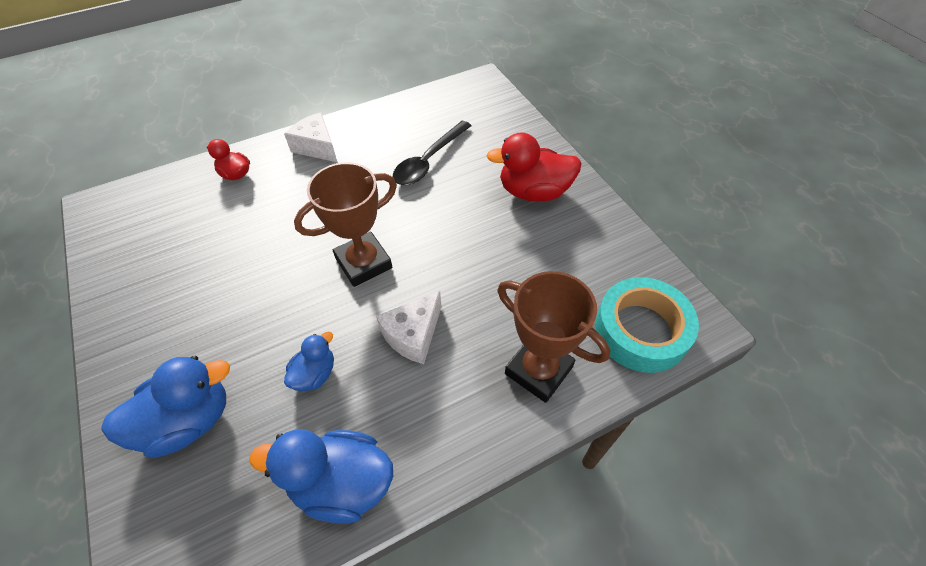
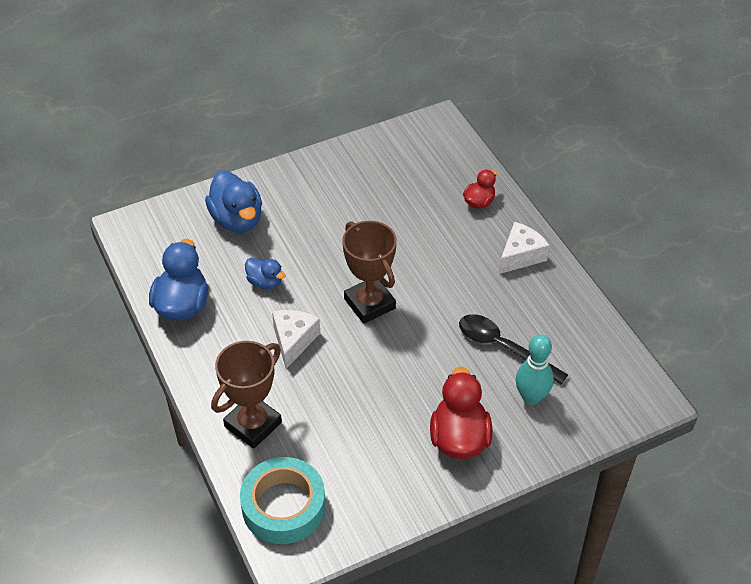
camera: 90 degrees right, 5 degrees down
(413, 335) = (293, 341): white cheese -> white cheese turned 60 degrees clockwise
(484, 145) = (531, 397): none -> turquoise bowling pin

